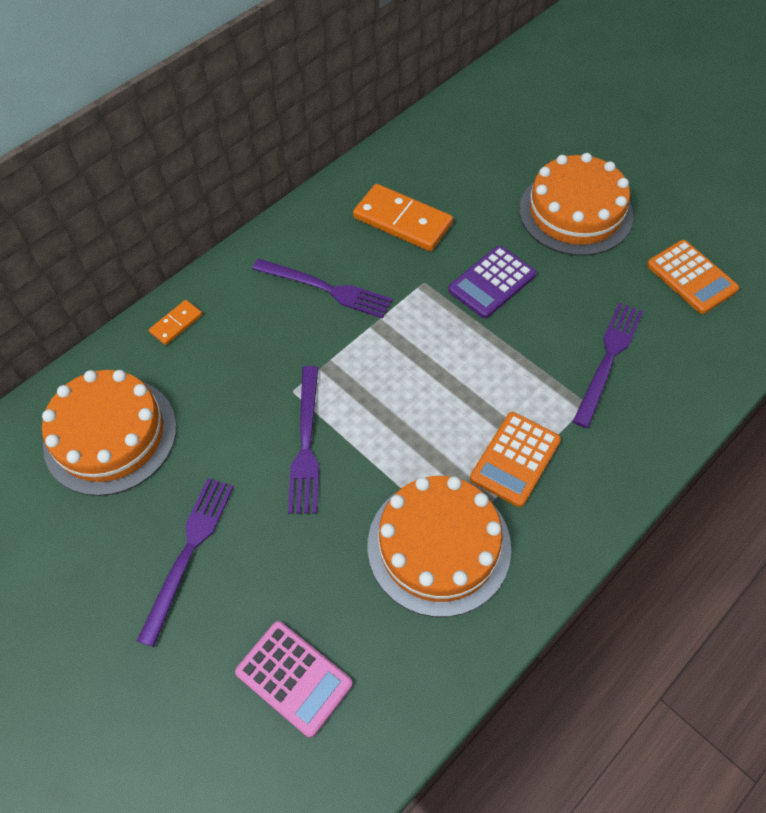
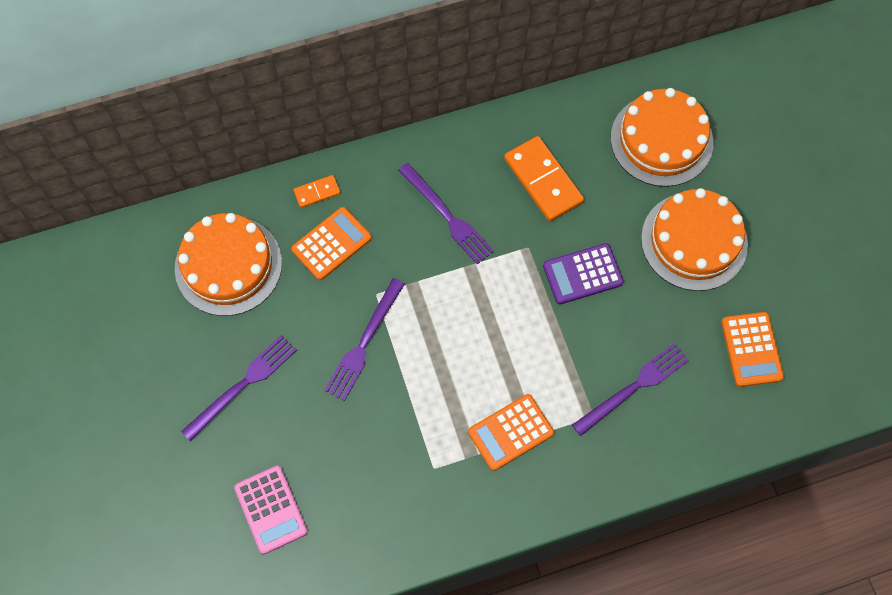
camera: 25 degrees right, 10 degrees up
(218, 364) = (331, 244): none -> orange calculator
(439, 546) = (417, 469): orange cake -> orange cake (661, 140)

